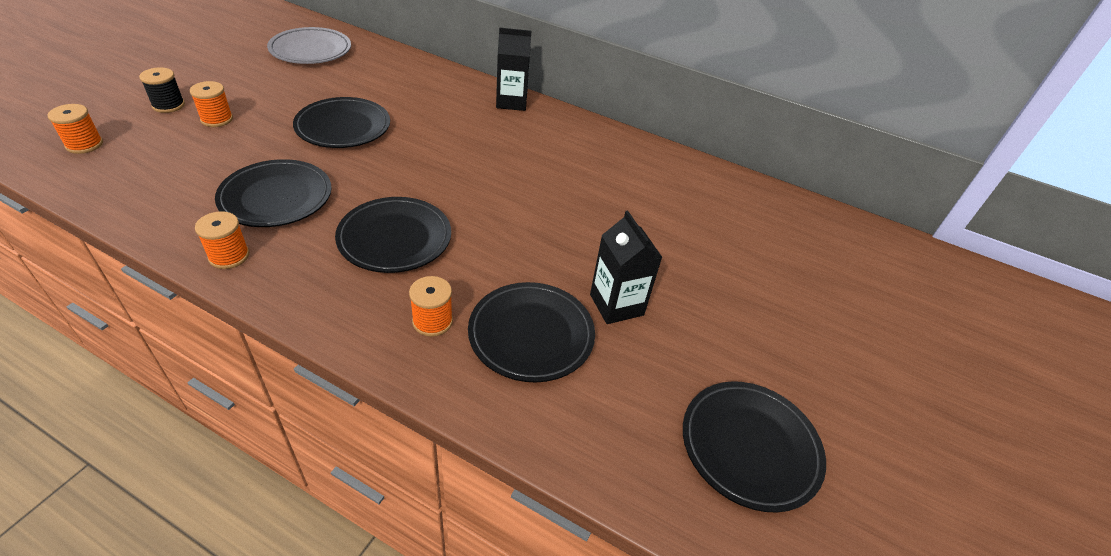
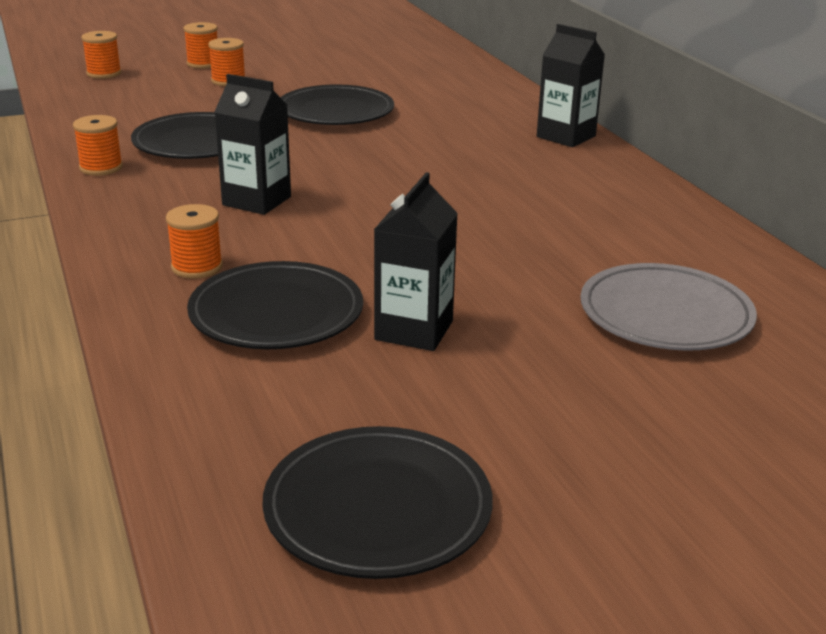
camera: 45 degrees right, 15 degrees down
(168, 105) = (203, 64): black spool -> orange spool
(311, 50) = (393, 52): grey plate -> grey plate (665, 315)
(395, 238) = (256, 201): black plate -> black carton

